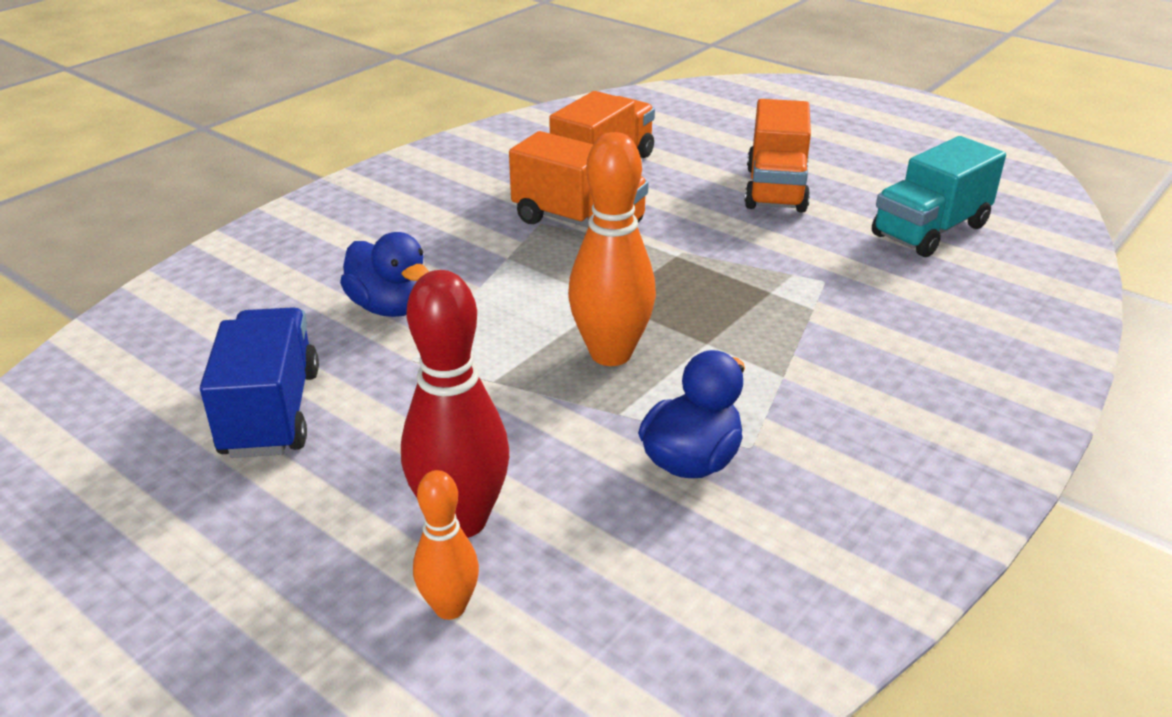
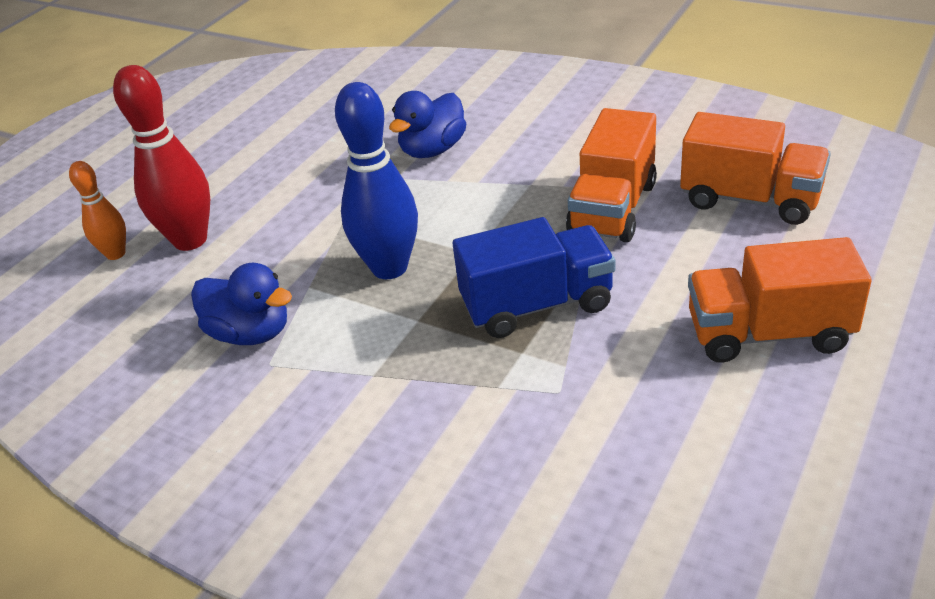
camera: 85 degrees right, 5 degrees up
(271, 412) = (298, 141): blue truck -> blue truck (537, 305)
(610, 354) = (389, 268): orange bowling pin -> blue bowling pin
(930, 231) = (727, 485): turquoise truck -> none

